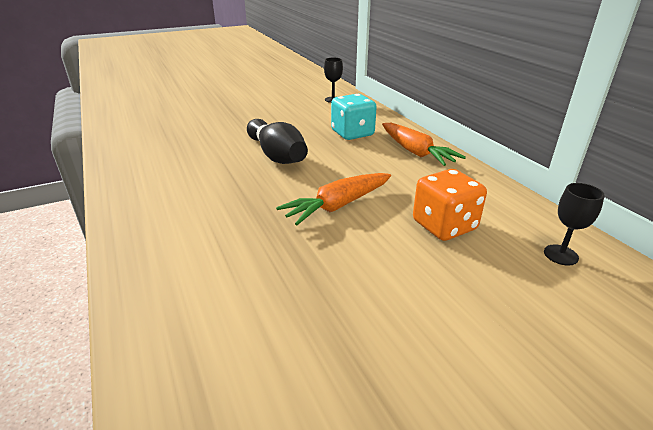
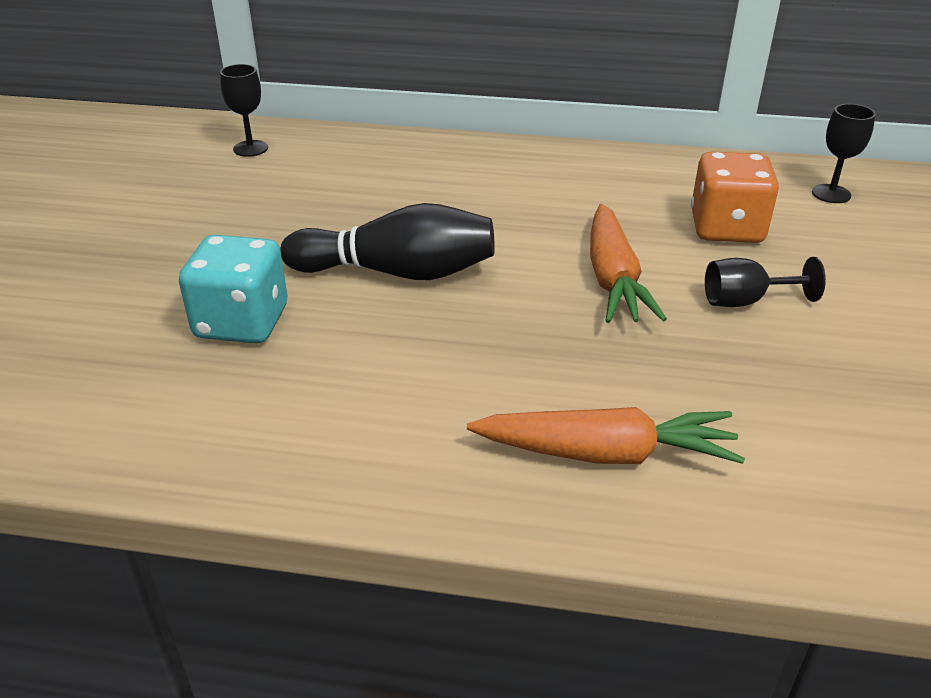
camera: 55 degrees left, 5 degrees up
(352, 133) = (407, 184): turquoise dice -> turquoise dice (242, 322)
(368, 254) = (745, 301): none -> black goblet
(416, 152) = (529, 166): orange carrot -> orange carrot (607, 453)

